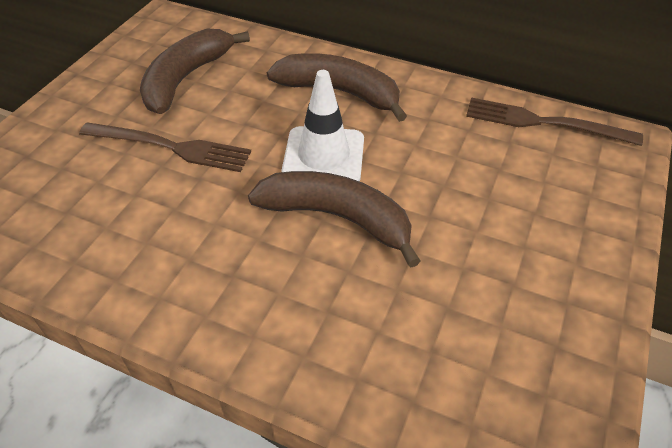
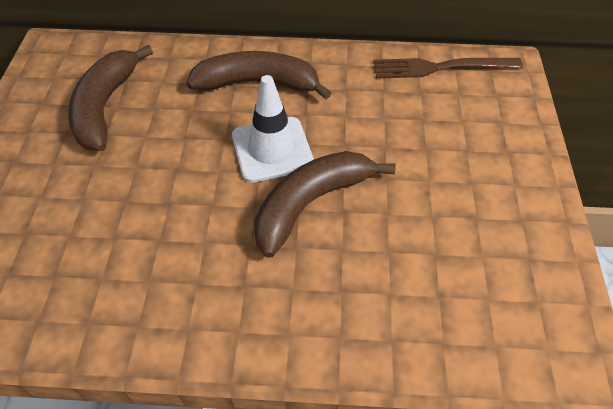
camera: 20 degrees left, 5 degrees up
(171, 147) = (126, 180): brown fork -> none
(337, 218) = (311, 203): brown banana -> brown banana turned 45 degrees counterclockwise

